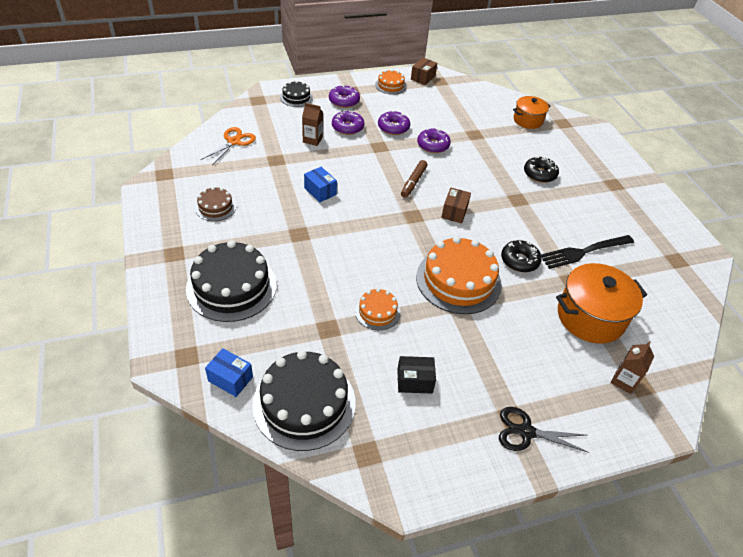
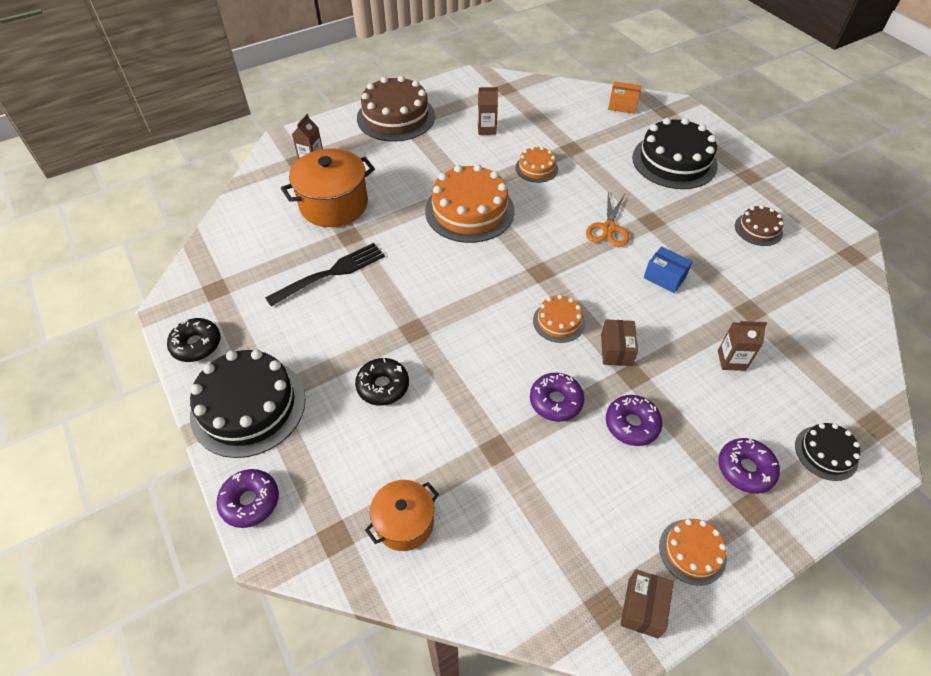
camera: 170 degrees right, 5 degrees up
(230, 379) = (622, 106): blue box -> orange box
(234, 141) = (827, 326): orange scissors -> orange scissors (608, 228)
(304, 403) = (561, 103): black cake -> black cake (248, 406)
(347, 127) = (700, 402): purple donut -> purple donut (250, 501)
(413, 182) = (558, 321): brown marker -> orange cake
(414, 381) = (486, 129): black box -> brown carton
(454, 212) = (493, 289): brown box -> brown box (616, 350)
(519, 261) = (407, 245): black donut -> black donut (196, 345)
(526, 432) = (396, 117): black scissors -> brown cake

